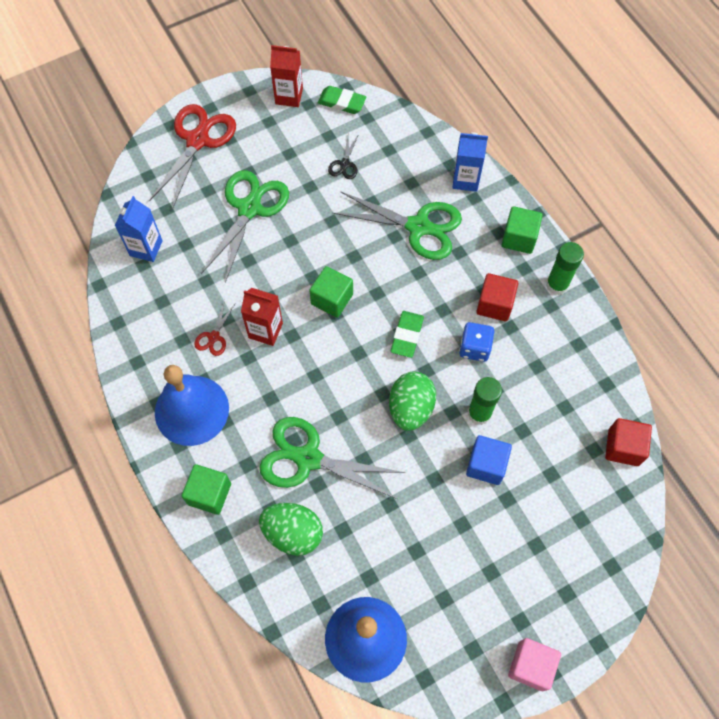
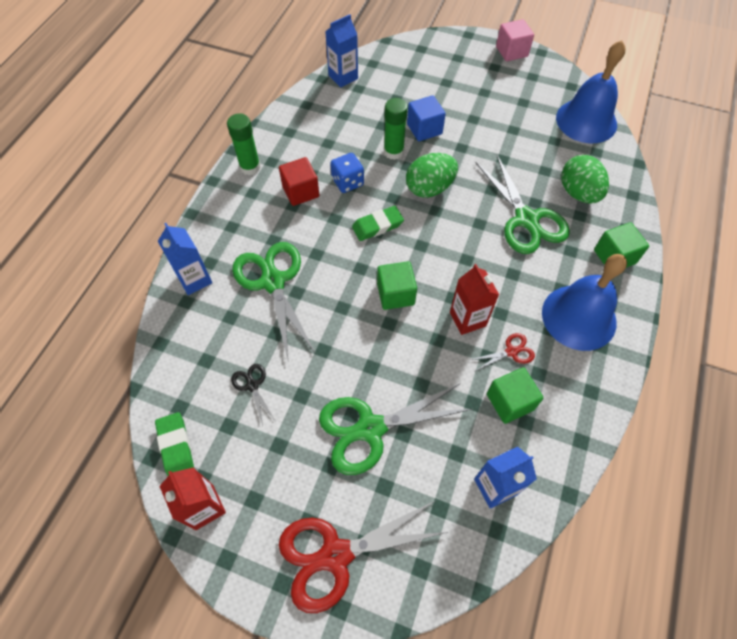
camera: 130 degrees left, 5 degrees down
(344, 164) = (252, 385): black scissors -> black scissors turned 90 degrees counterclockwise
(519, 238) = (226, 211): green cube -> green cube (510, 402)
(623, 447) = (343, 77): red cube -> blue carton

